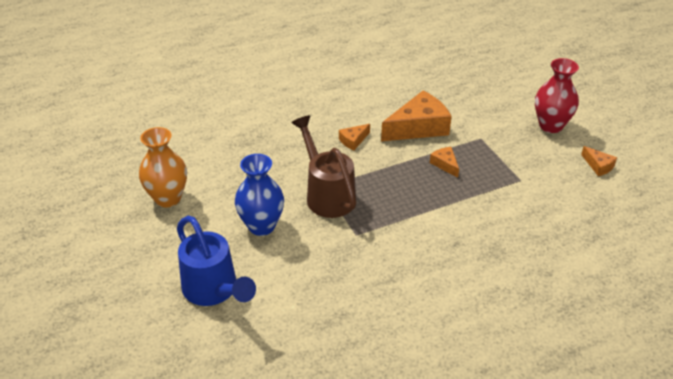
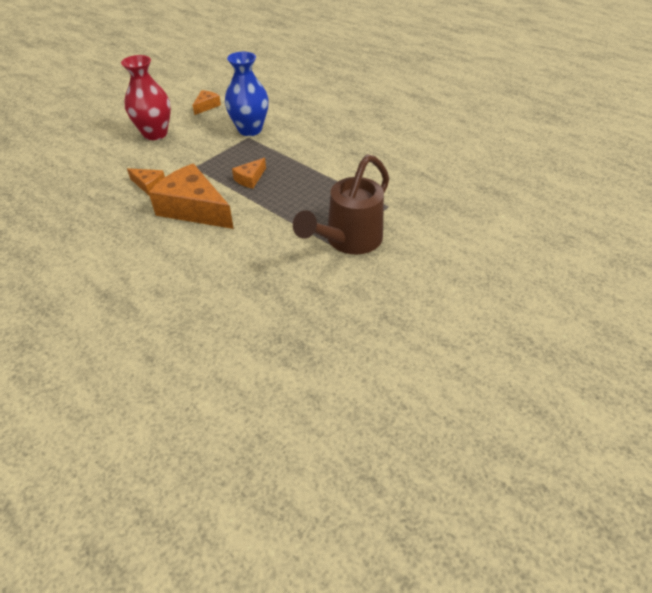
camera: 115 degrees left, 5 degrees up
(168, 198) = (460, 378): orange vase -> none
(214, 291) = (540, 270): blue watering can -> none
(261, 226) = (431, 271): blue vase -> blue vase (250, 130)
(353, 140) = (243, 249): orange cheese -> orange cheese (149, 185)

